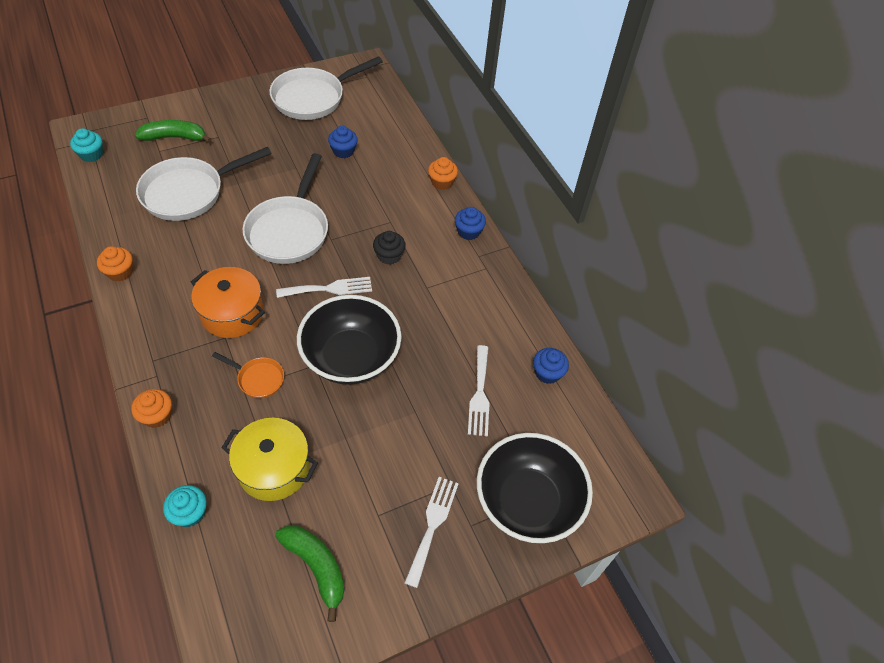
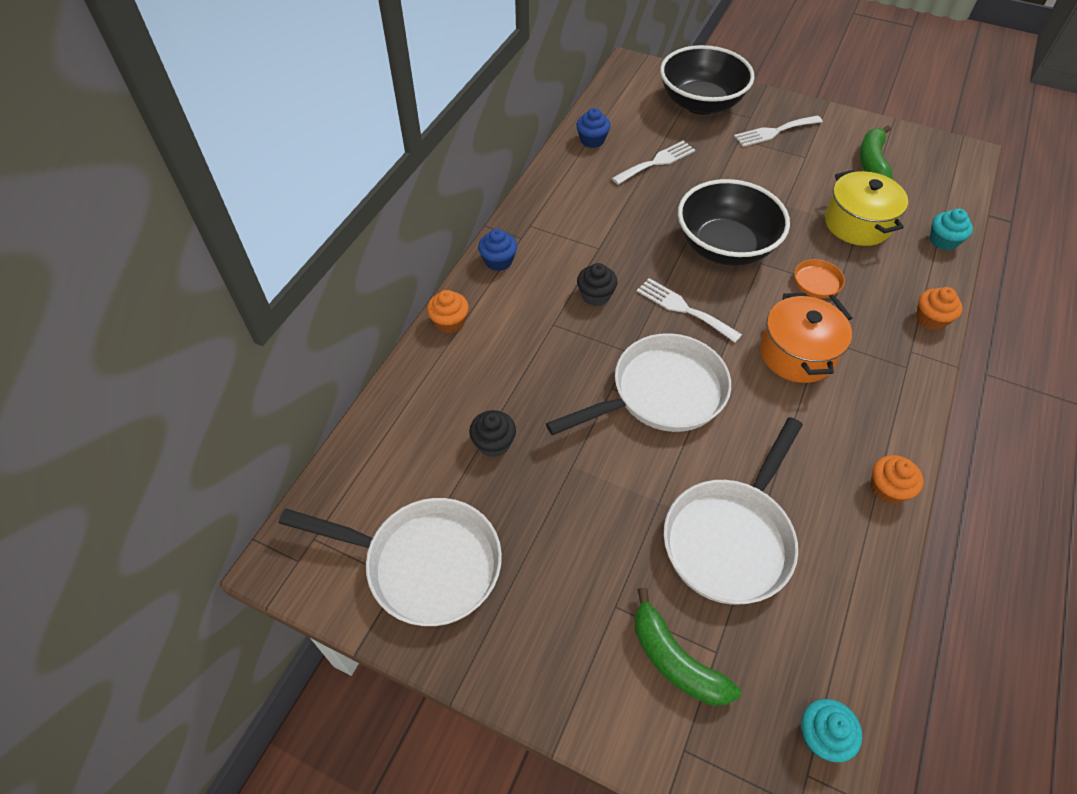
camera: 125 degrees left, 0 degrees up
(188, 193) = (730, 538): white pan -> white pan turned 105 degrees clockwise
(343, 151) = (493, 443): blue cupcake -> black cupcake

